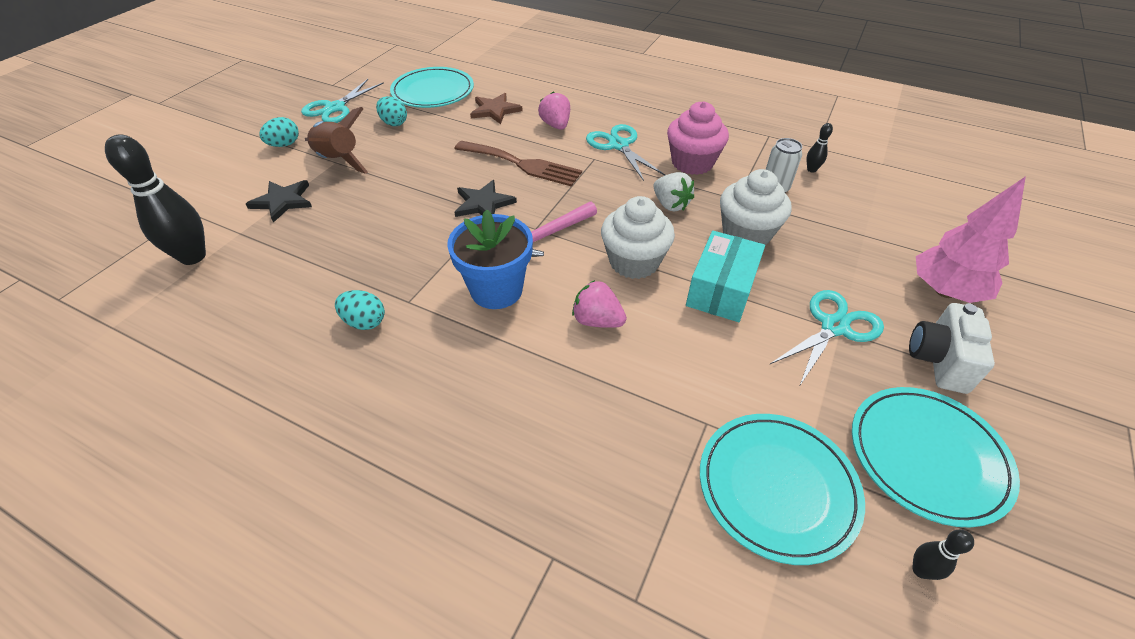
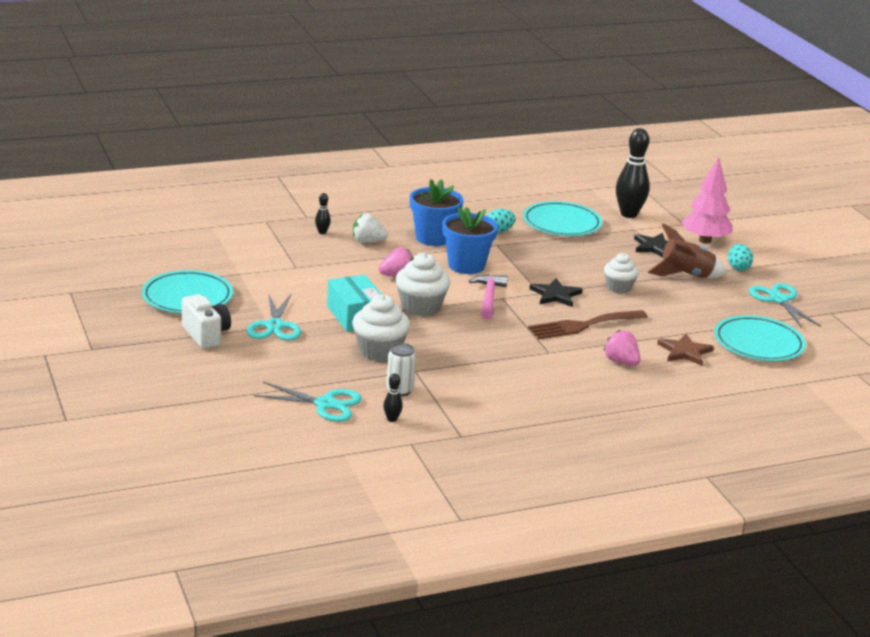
camera: 130 degrees right, 20 degrees down
(394, 123) = (719, 310): turquoise egg -> none
(416, 180) = (618, 287): none -> white cupcake
(454, 362) = (433, 238): none -> blue flower pot
(556, 125) = (621, 362): pink strawberry -> pink strawberry turned 150 degrees counterclockwise
(618, 145) = (551, 369): turquoise scissors -> turquoise scissors (325, 404)
(670, 204) = (450, 346): white strawberry -> white strawberry (367, 242)
(692, 163) = (481, 382): pink cupcake -> none
(777, 487) = (244, 262): turquoise plate -> turquoise plate (562, 223)
(920, 570) = (169, 265): black bowling pin -> black bowling pin (322, 232)
(944, 291) = (226, 373): pink tree -> pink tree (705, 240)

